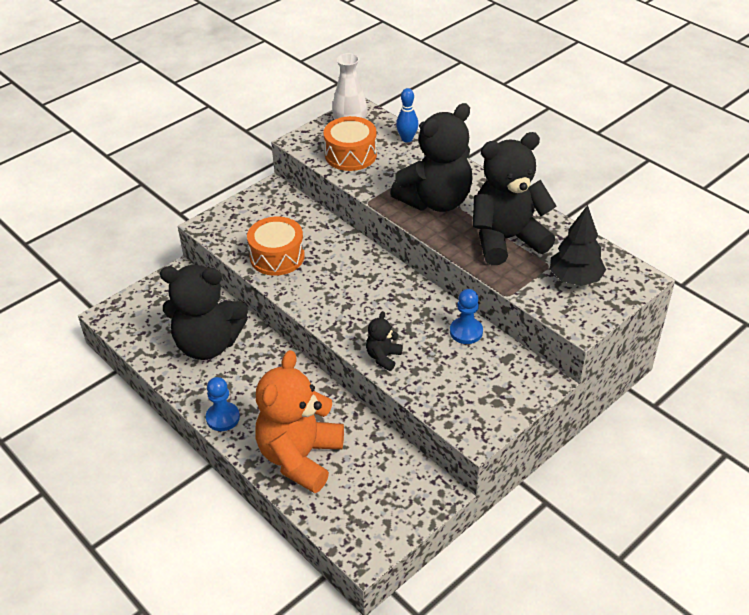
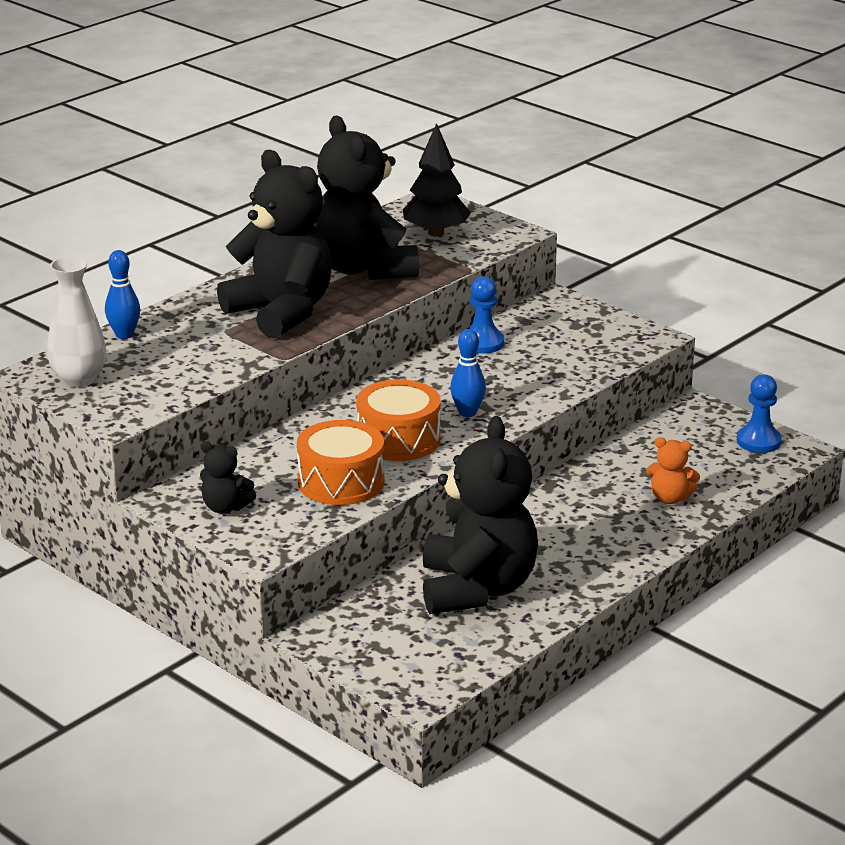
camera: 95 degrees left, 15 degrees down
(223, 418) = (618, 561): blue pawn -> blue pawn (758, 441)
(300, 457) = (670, 498): orange teddy bear -> orange teddy bear, size x0.43
(350, 155) = (161, 376): orange drum -> orange drum (398, 439)
(359, 318) = (467, 412): none -> blue bowling pin
(383, 357) = (538, 394): black teddy bear -> black teddy bear (225, 507)

